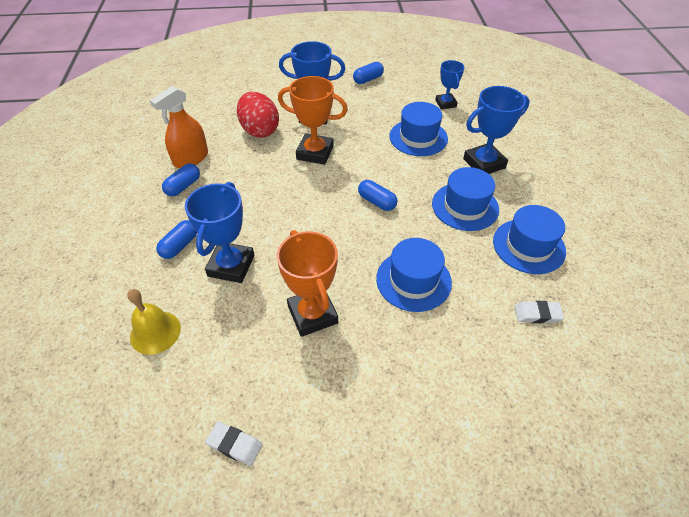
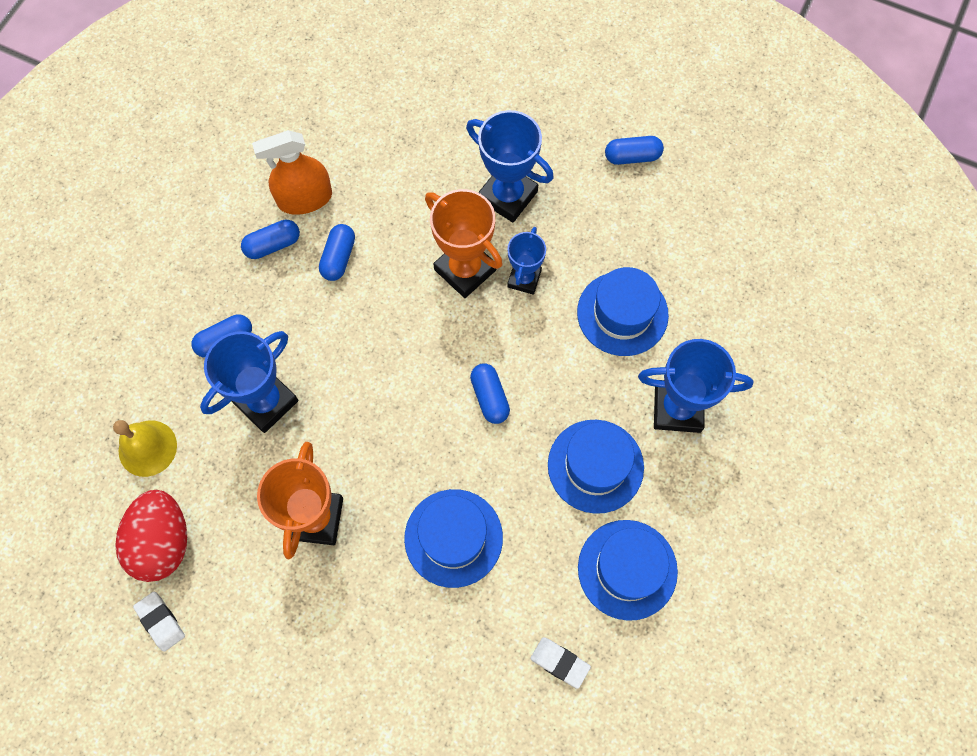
camera: 30 degrees right, 20 degrees up
(232, 176) = (338, 258): none -> blue capsule
(259, 130) = (417, 189): red egg -> red egg (163, 542)
(445, 103) = (711, 266): blue trophy -> blue trophy (524, 279)

